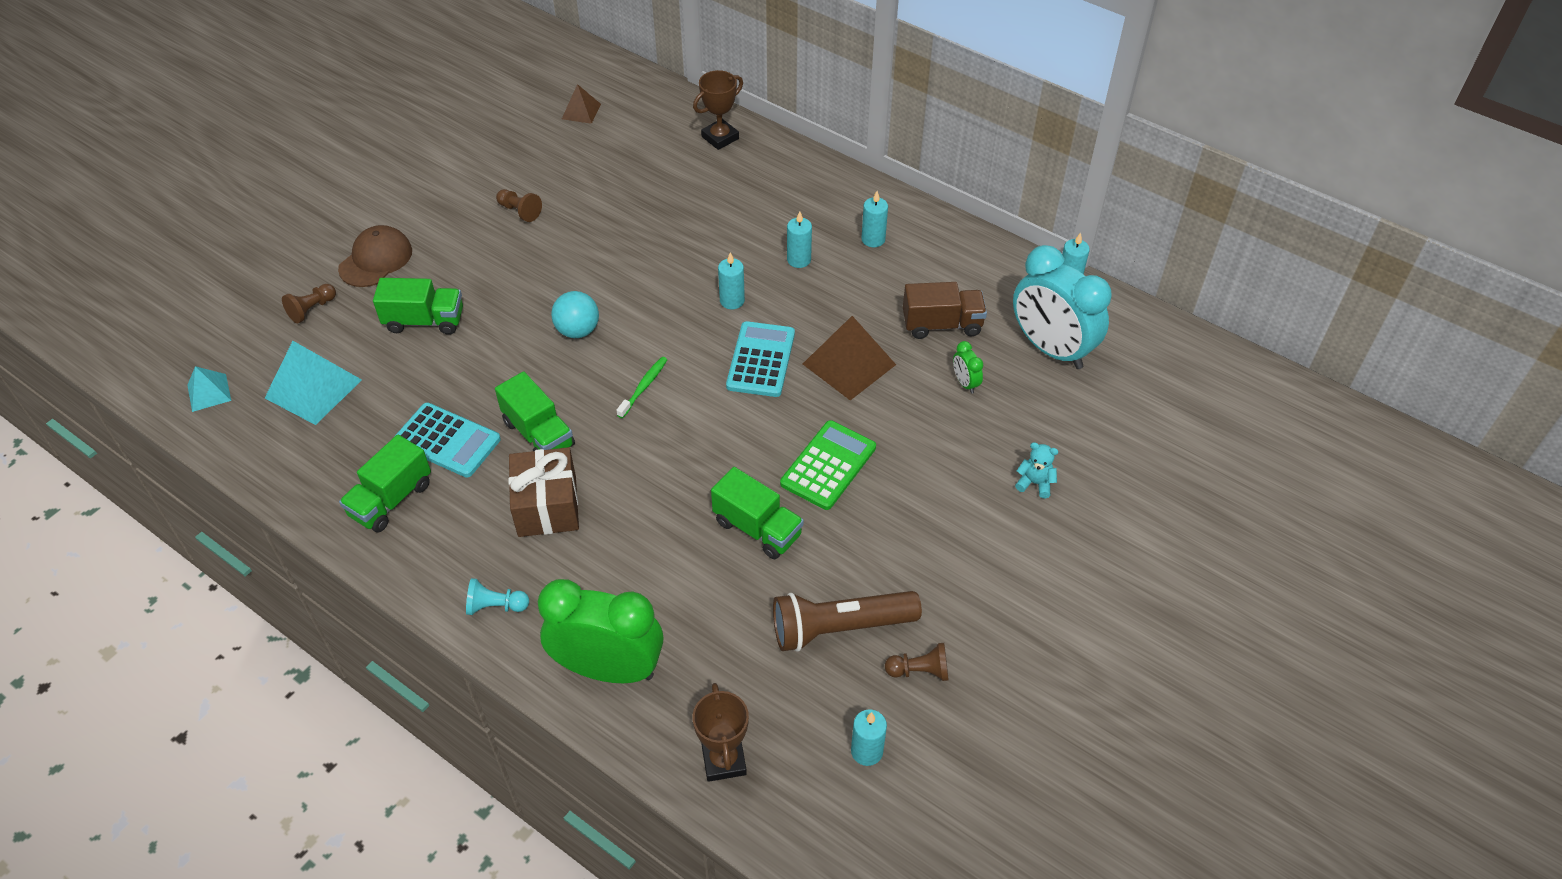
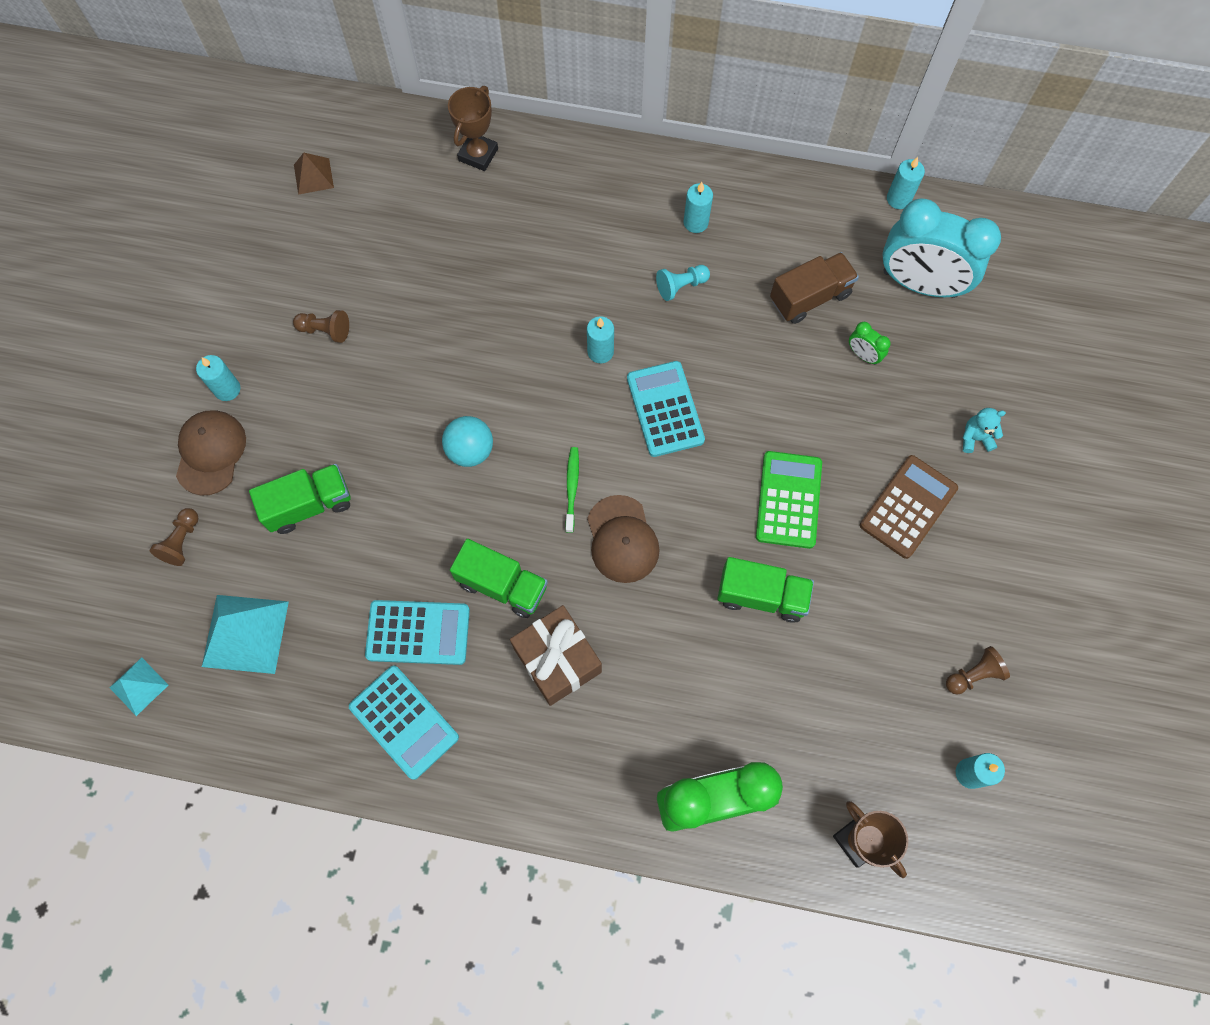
camera: 25 degrees left, 20 degrees up
(391, 499) = (404, 722): green truck -> turquoise calculator
(496, 606) = (573, 787): turquoise pawn -> turquoise pawn (681, 286)
(662, 439) = (622, 539): none -> brown cap
(799, 260) = (638, 276): turquoise candle -> turquoise candle (227, 389)
(840, 628) = (886, 664): brown flashlight -> none
(849, 364) = (749, 379): brown pyramid -> none
(937, 512) = (908, 507): none -> brown calculator

